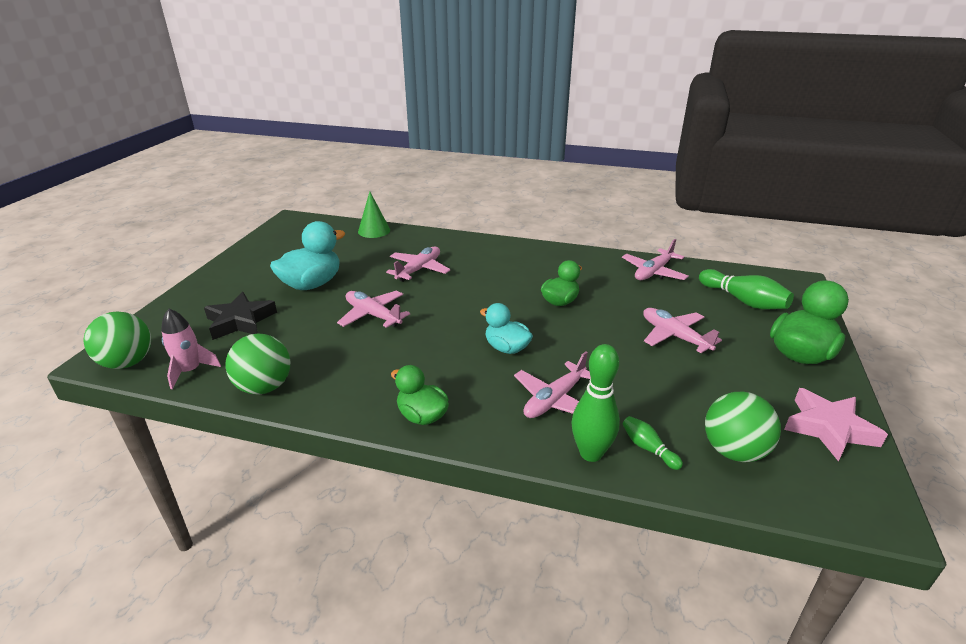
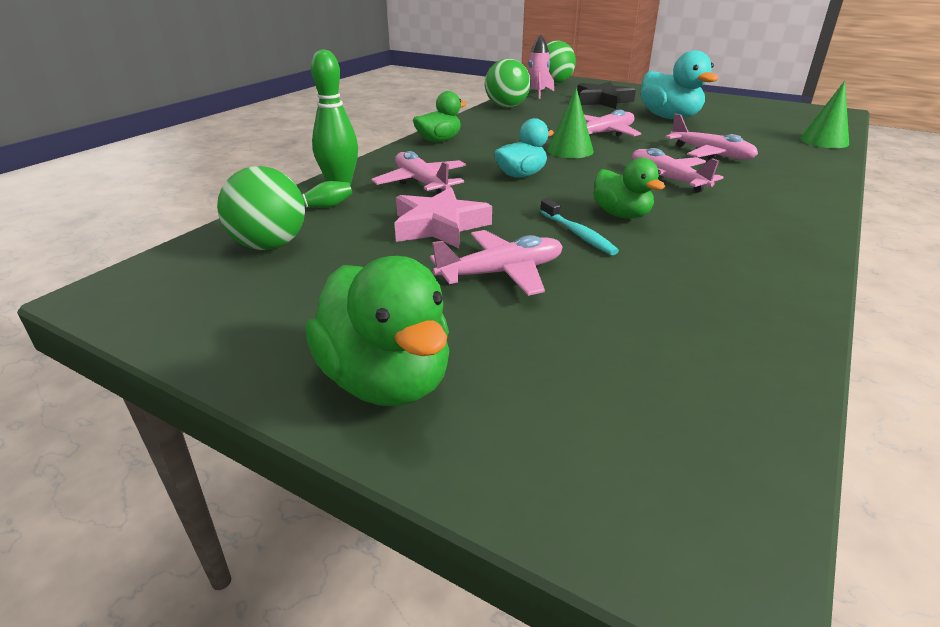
camera: 105 degrees right, 0 degrees up
(430, 329) = (570, 150): none -> green cone
(601, 315) = (578, 234): none -> turquoise toothbrush
(653, 272) = (736, 314): pink plane -> pink plane (666, 179)
(743, 301) = (604, 390): green bowling pin -> none
(829, 428) = (225, 322): pink star -> pink star (439, 226)

